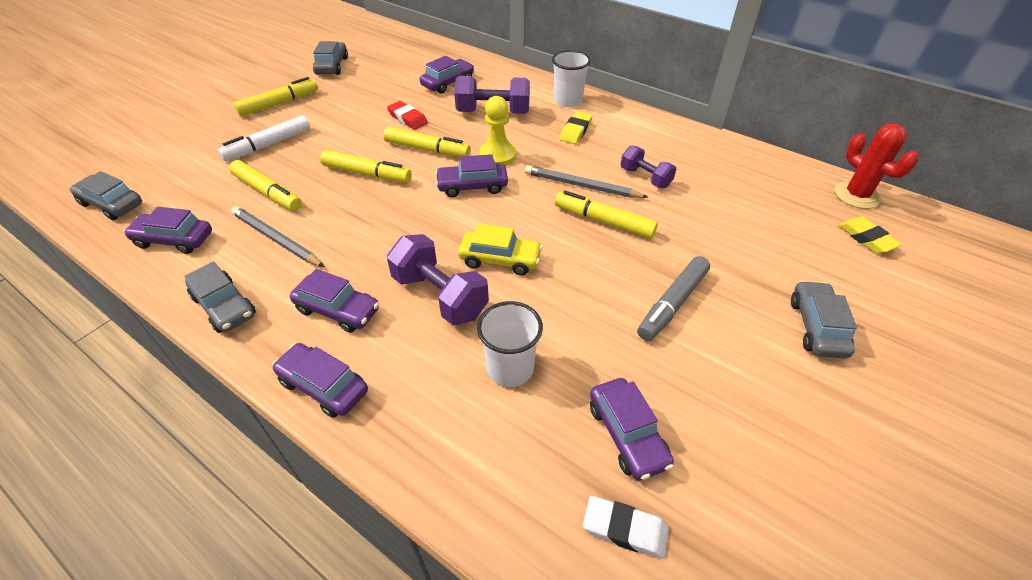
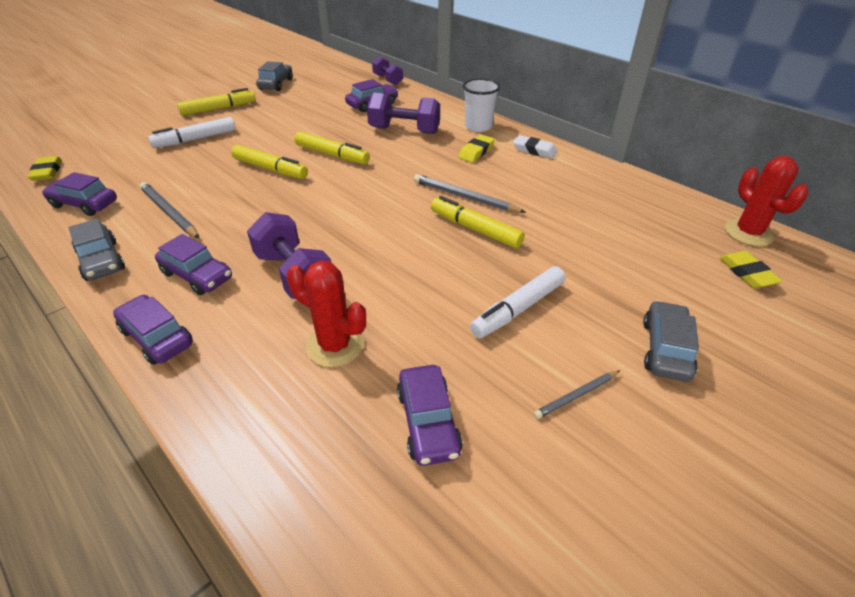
camera: 10 degrees right, 5 degrees down
(112, 204) = (47, 172): grey car -> yellow eraser
(267, 192) = (178, 175): yellow marker -> none
(408, 118) = (325, 129): red eraser -> none
(472, 186) = (361, 188): purple car -> none
(498, 155) = (394, 165): yellow pawn -> none
(500, 259) = (363, 251): yellow car -> none
(510, 368) = (335, 345): white cup -> red cactus
(624, 529) = (392, 512): white eraser -> white eraser (534, 150)
(645, 178) = (530, 196): purple dumbbell -> purple dumbbell (387, 80)
(672, 304) = (518, 309): grey marker -> white marker
(752, 386) = (576, 395): none -> grey pencil

